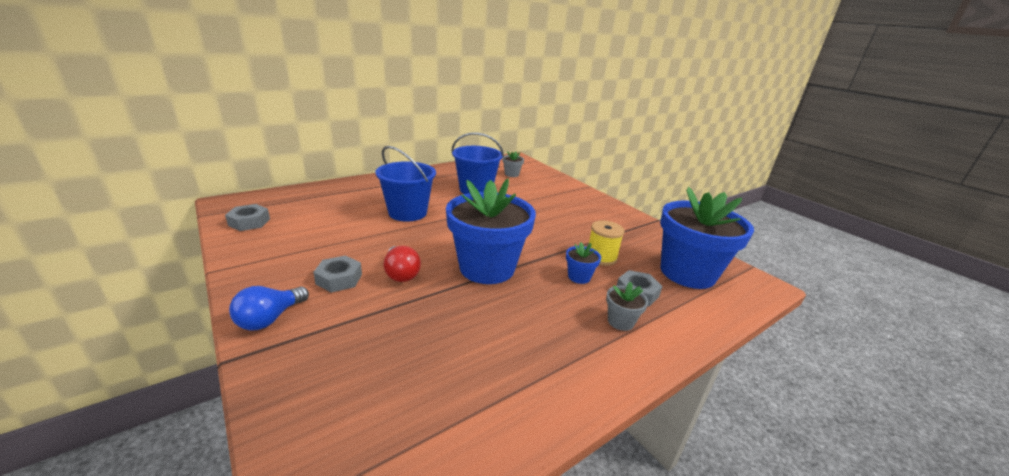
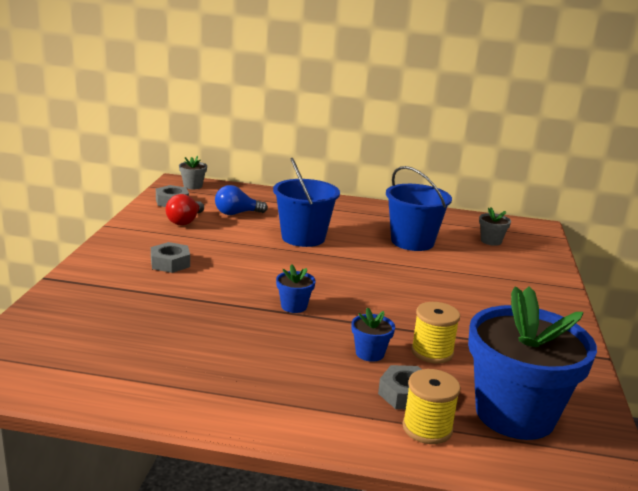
camera: 45 degrees right, 5 degrees down
(270, 319) = (96, 267): blue light bulb -> blue light bulb (237, 213)
(401, 274) = (217, 279): red light bulb -> red light bulb (185, 221)
(487, 268) = (294, 306): blue flower pot -> blue flower pot, size x0.41
(620, 321) = (337, 401): grey flower pot -> grey flower pot (193, 186)
(679, 308) = (427, 428): none -> yellow spool

